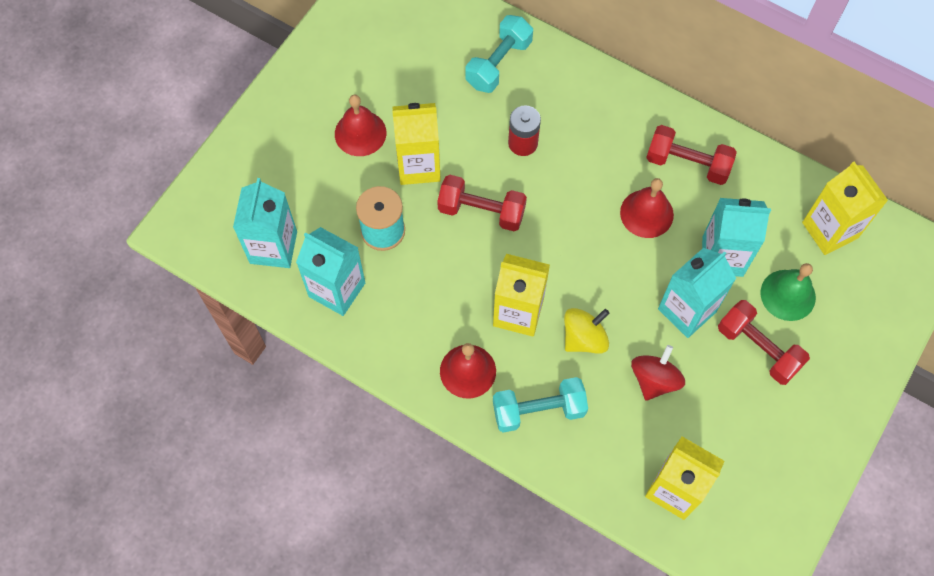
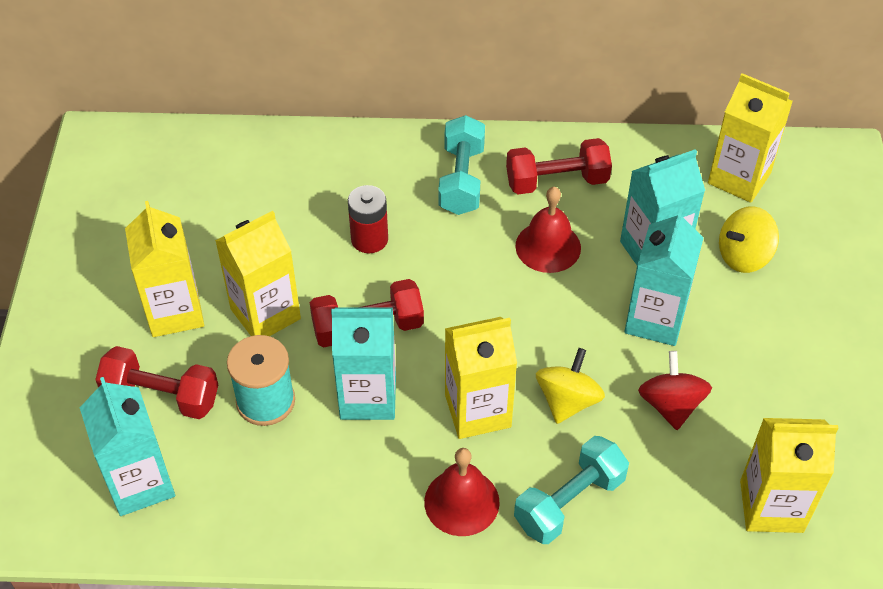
camera: 30 degrees left, 15 degrees down
(337, 289) = (249, 491): turquoise carton -> turquoise carton (368, 396)
(360, 133) = (175, 312): red bell -> yellow carton
(498, 63) = (292, 175): turquoise dumbbell -> turquoise dumbbell (461, 179)
(758, 348) = (752, 320): red dumbbell -> red dumbbell (161, 396)
(788, 295) = (743, 256): green bell -> yellow spinning top

